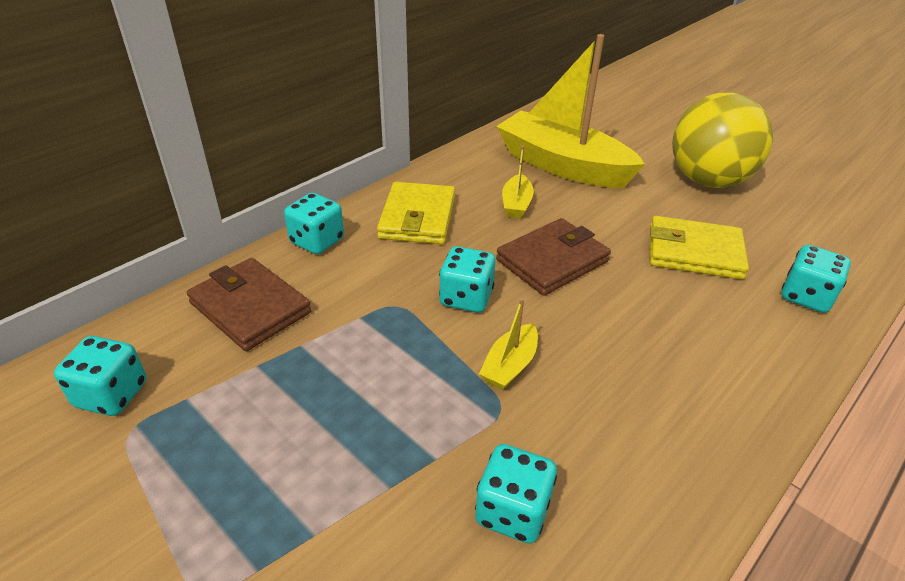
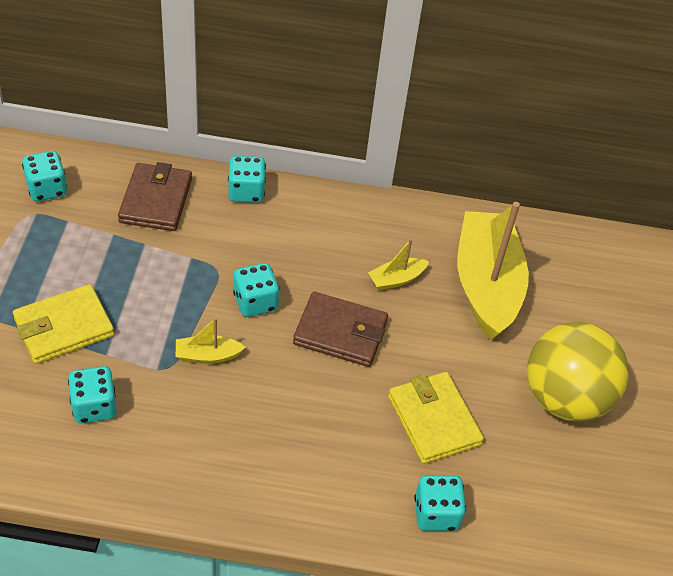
camera: 50 degrees right, 10 degrees up
(417, 218) = (323, 230): yellow wallet -> yellow wallet (64, 327)

